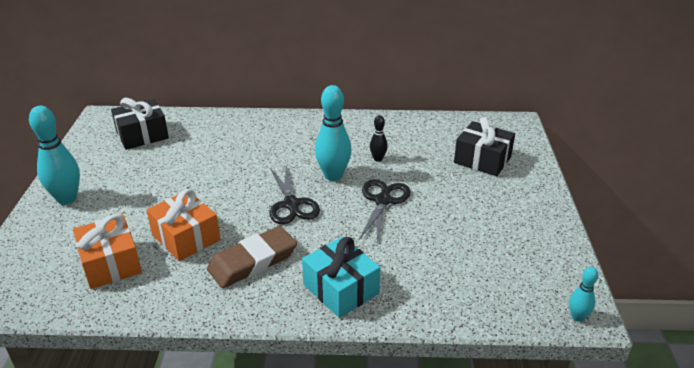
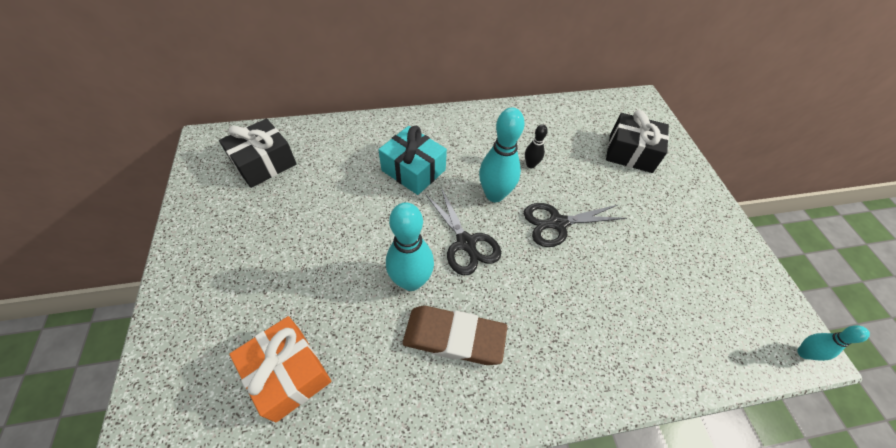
camera: 15 degrees left, 20 degrees up
(67, 199) = (201, 276): turquoise bowling pin -> turquoise bowling pin (411, 281)
(186, 237) = (365, 313): orange gift -> none
(253, 261) = (454, 337): brown eraser -> brown eraser turned 60 degrees clockwise
(341, 289) = (563, 361): turquoise gift -> turquoise gift (413, 170)
(383, 201) = (557, 223): black scissors -> black scissors turned 105 degrees counterclockwise

